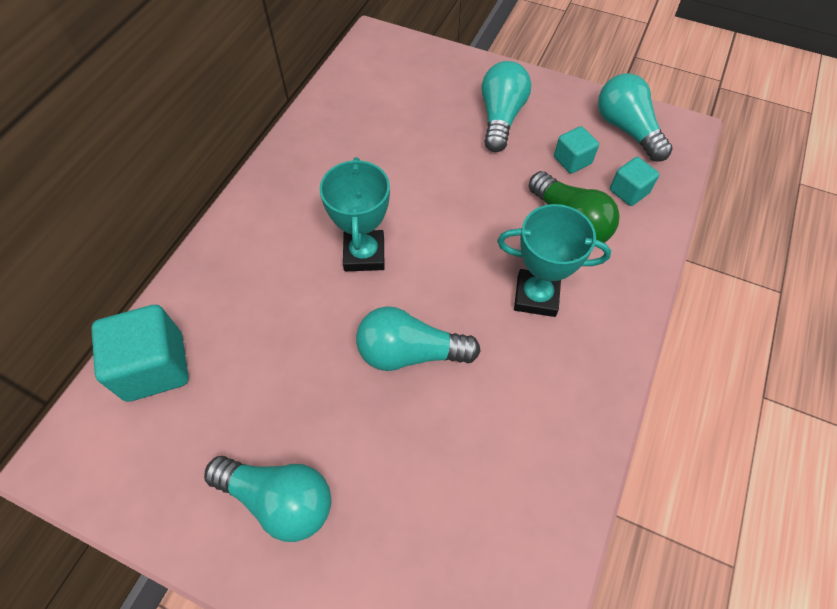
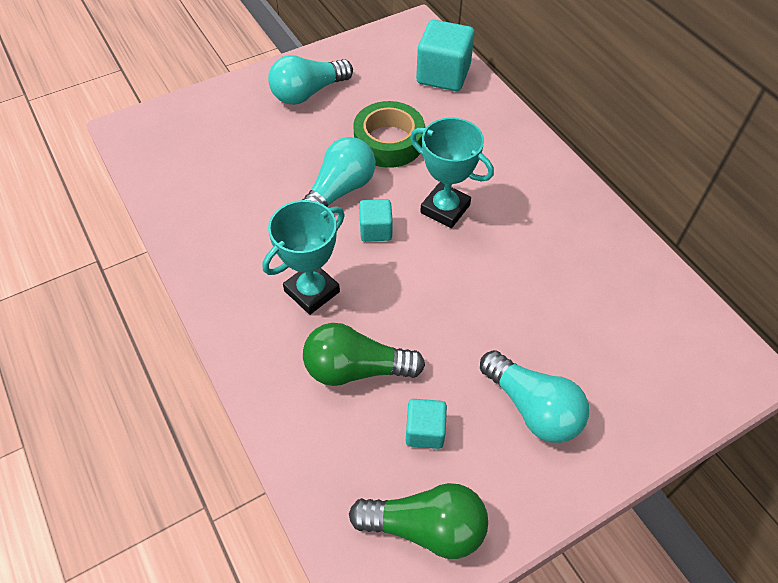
camera: 125 degrees right, 5 degrees down
(307, 353) = (388, 142): none -> green tape
(626, 129) = (426, 527): turquoise light bulb -> green light bulb
(629, 191) = (346, 451): turquoise cube -> turquoise cube (375, 230)

